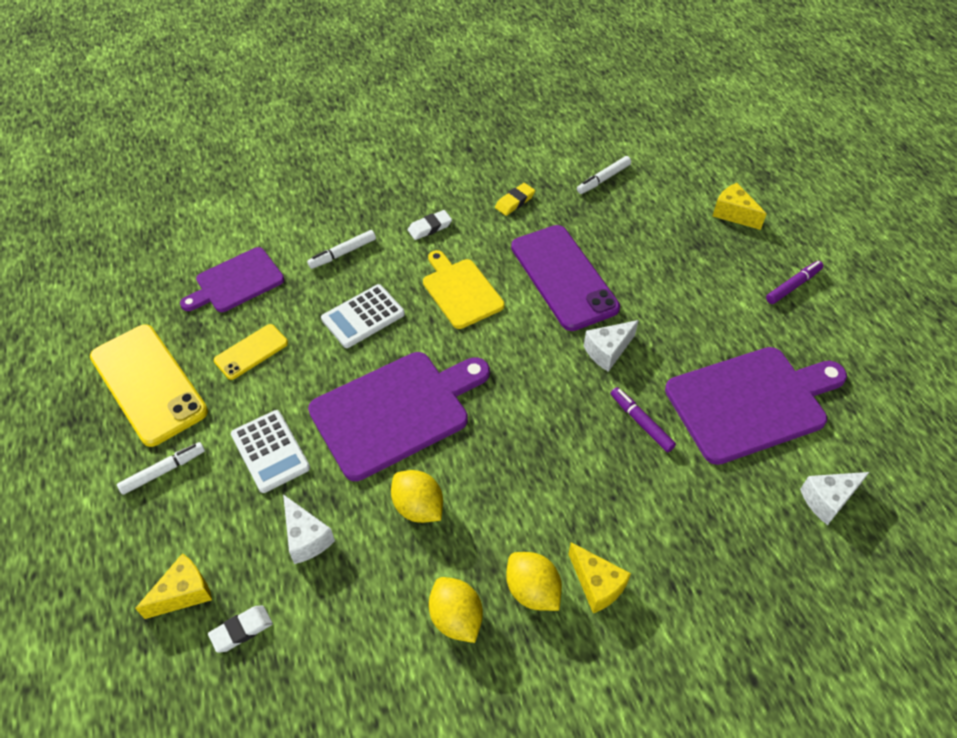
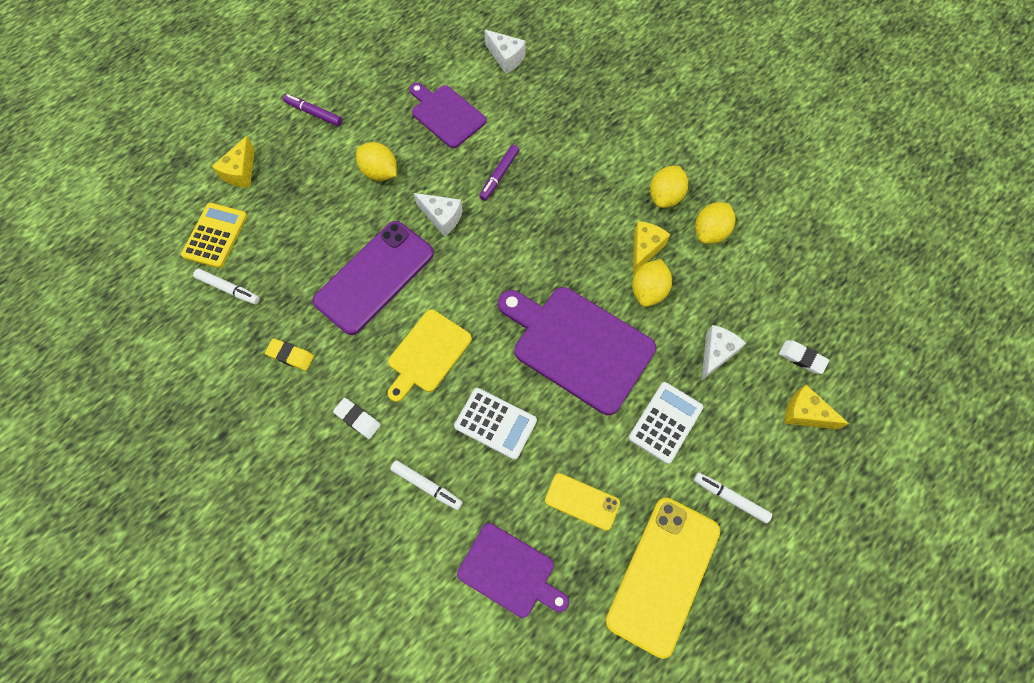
camera: 115 degrees left, 15 degrees up
(597, 585) = (639, 162): yellow cheese -> yellow cheese (644, 249)
(665, 182) = (215, 235): none -> yellow calculator
(690, 317) = (380, 172): none -> yellow lemon
(751, 402) = (446, 115): purple cutting board -> purple cutting board, size x0.61

